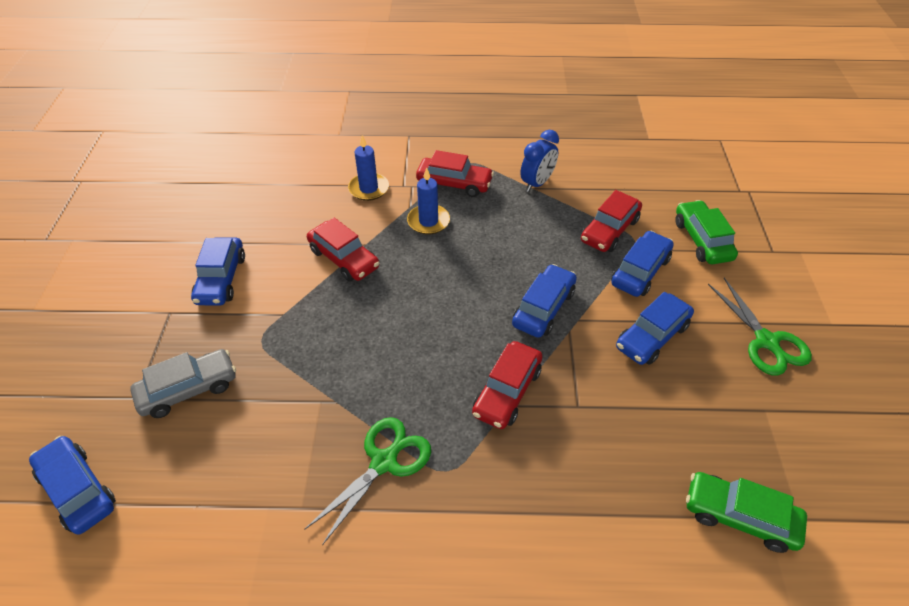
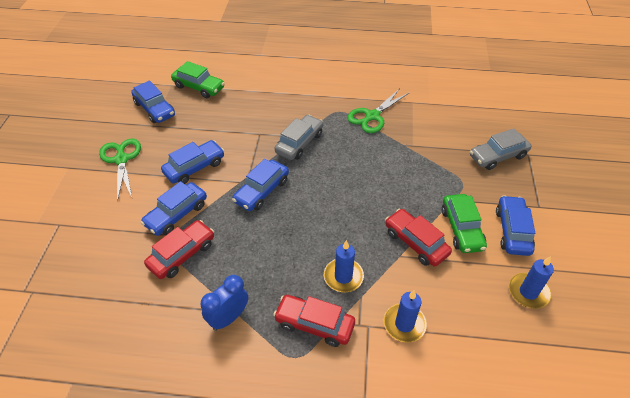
camera: 175 degrees left, 0 degrees up
(78, 490) = (532, 115): blue car -> blue car (154, 109)
(235, 220) = (528, 292): none -> blue candle
(507, 391) = (299, 143): red car -> grey car
(702, 240) = (108, 239): green car -> green car (461, 229)

